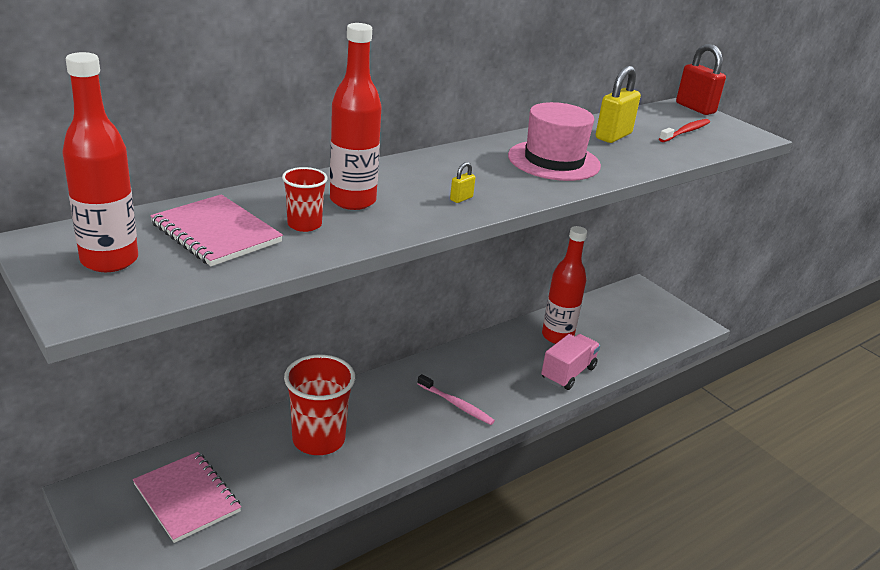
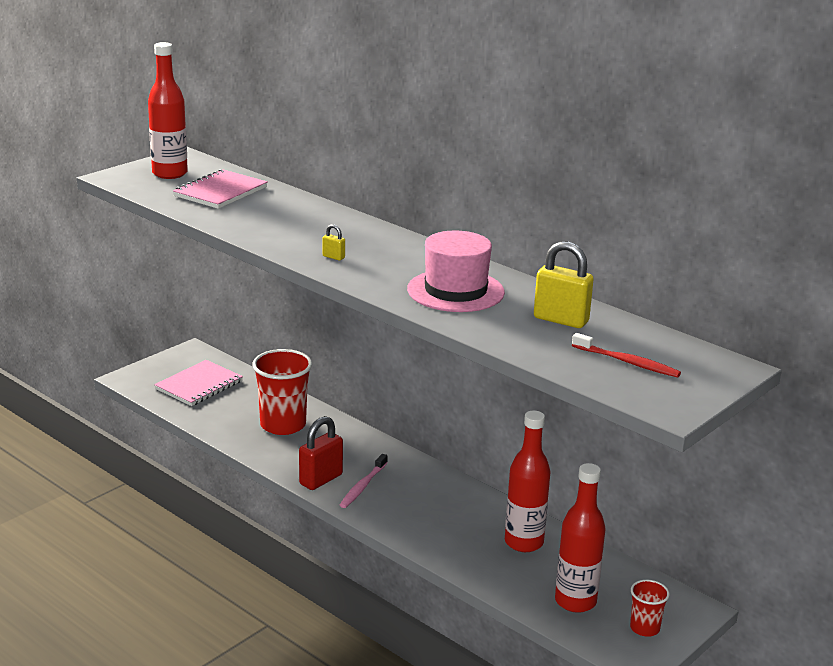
camera: 80 degrees right, 5 degrees down
(304, 224) = (249, 212): red cup -> red cup (644, 628)
(353, 201) = (299, 222): red bottle -> red bottle (575, 601)
(568, 373) = (454, 552): pink truck -> none
(695, 108) = (732, 373): red padlock -> red padlock (321, 479)

